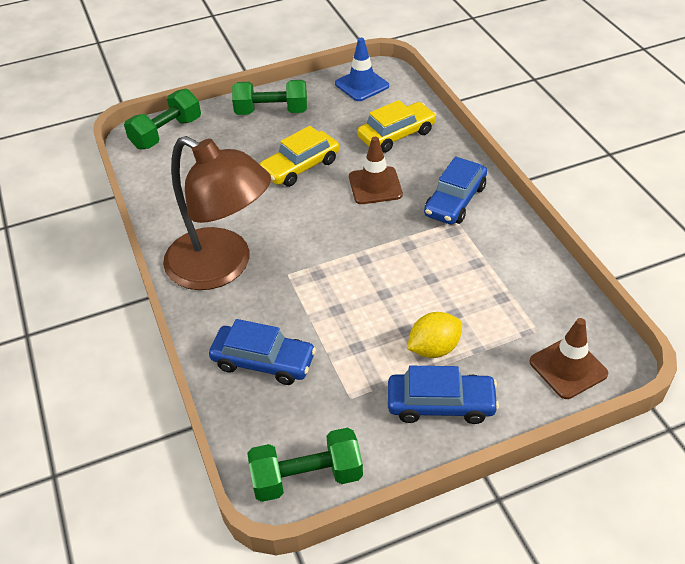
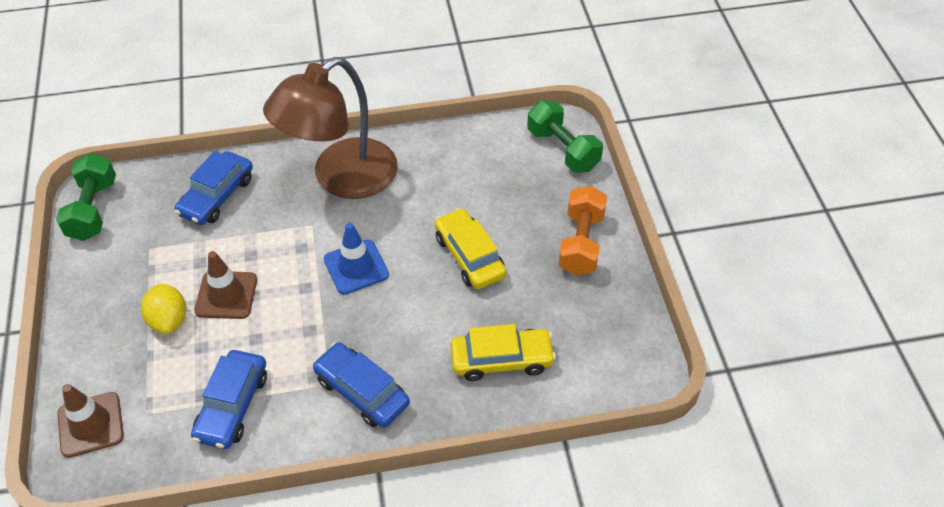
camera: 100 degrees right, 5 degrees up
(271, 111) = (581, 243): green dumbbell -> orange dumbbell
(362, 85) = (618, 343): blue traffic cone -> blue traffic cone (356, 267)
(375, 186) = (414, 319): brown traffic cone -> brown traffic cone (226, 295)
(396, 135) = (501, 360): yellow car -> yellow car turned 75 degrees counterclockwise
(441, 404) = (108, 310): blue car -> blue car (232, 406)

